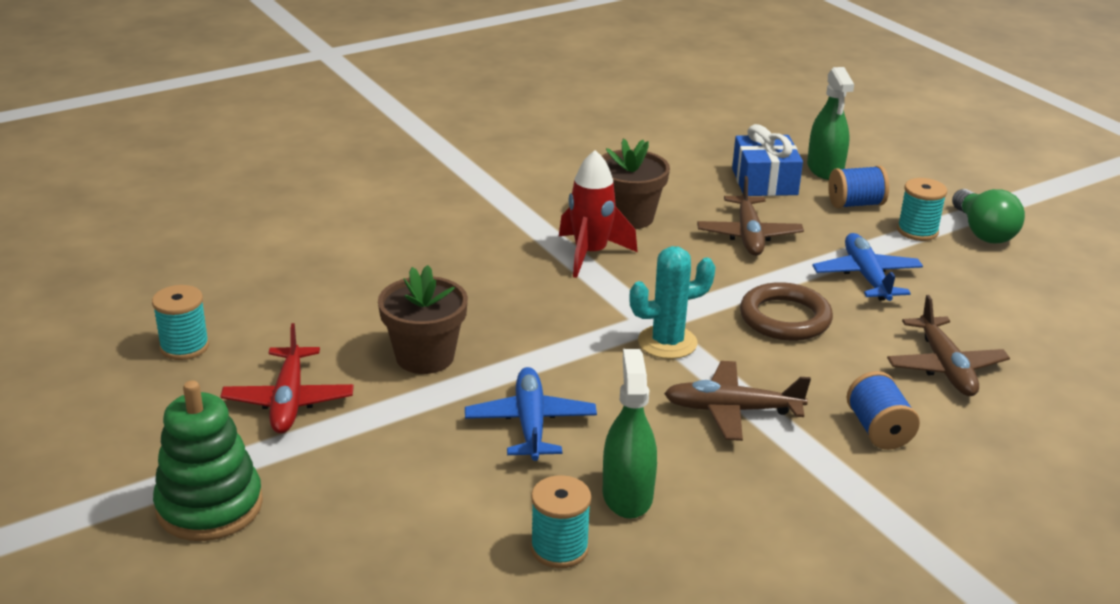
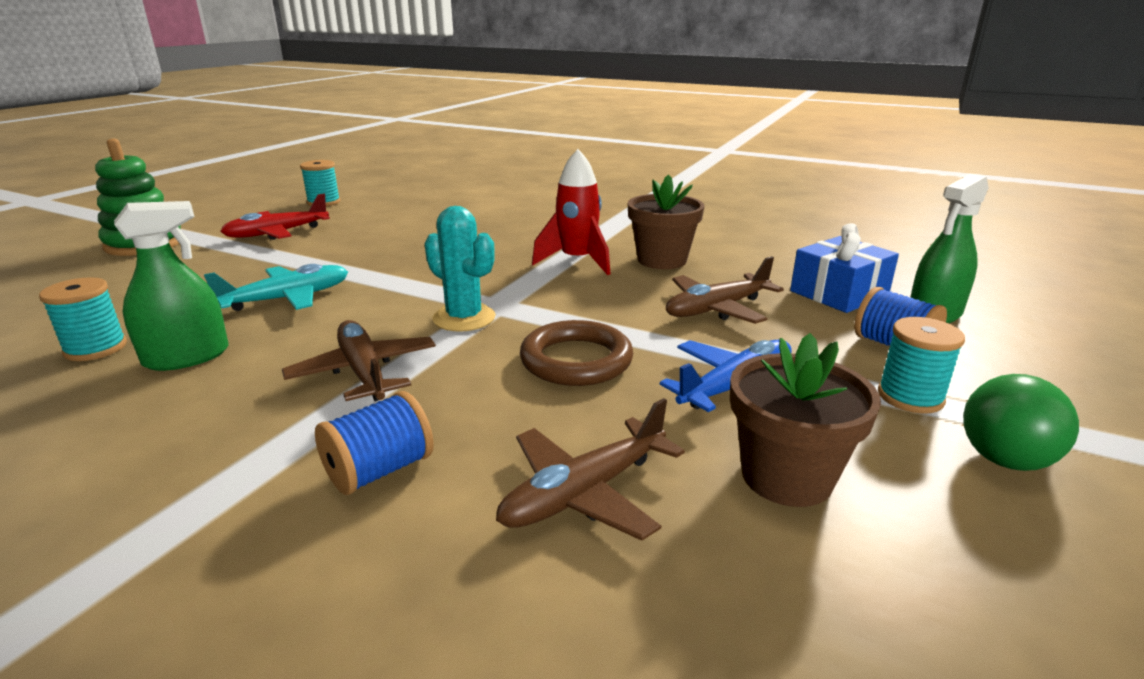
camera: 60 degrees right, 5 degrees down
(425, 357) = (360, 250): brown flower pot -> brown flower pot (786, 476)
(530, 424) = (287, 299): blue plane -> turquoise plane

